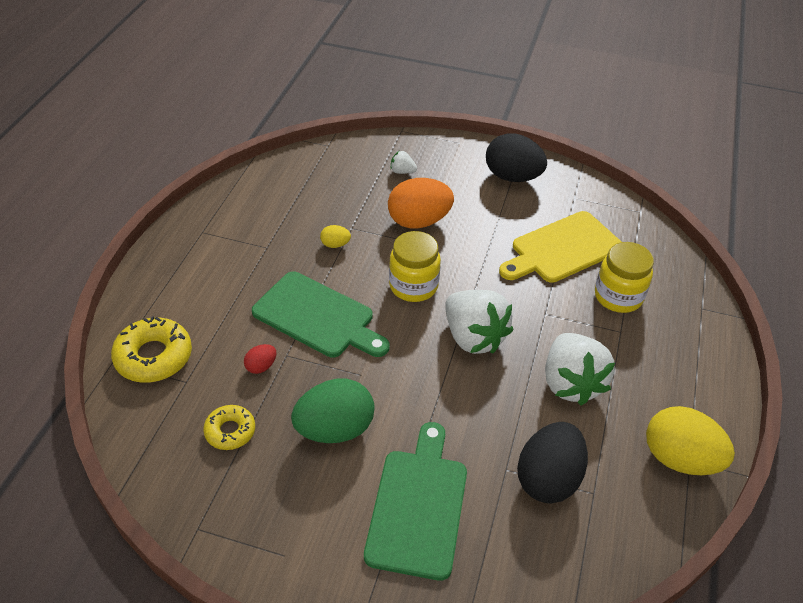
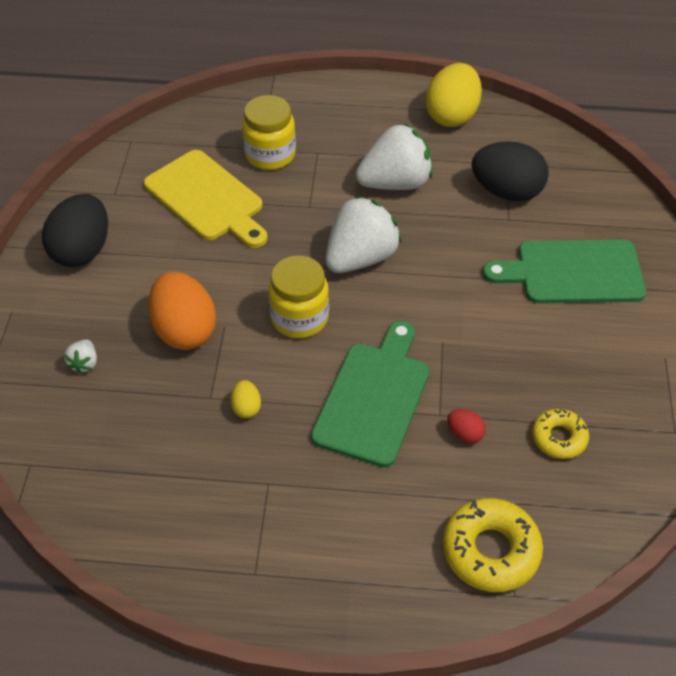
camera: 100 degrees left, 5 degrees up
(335, 429) = (519, 349): green egg -> none

